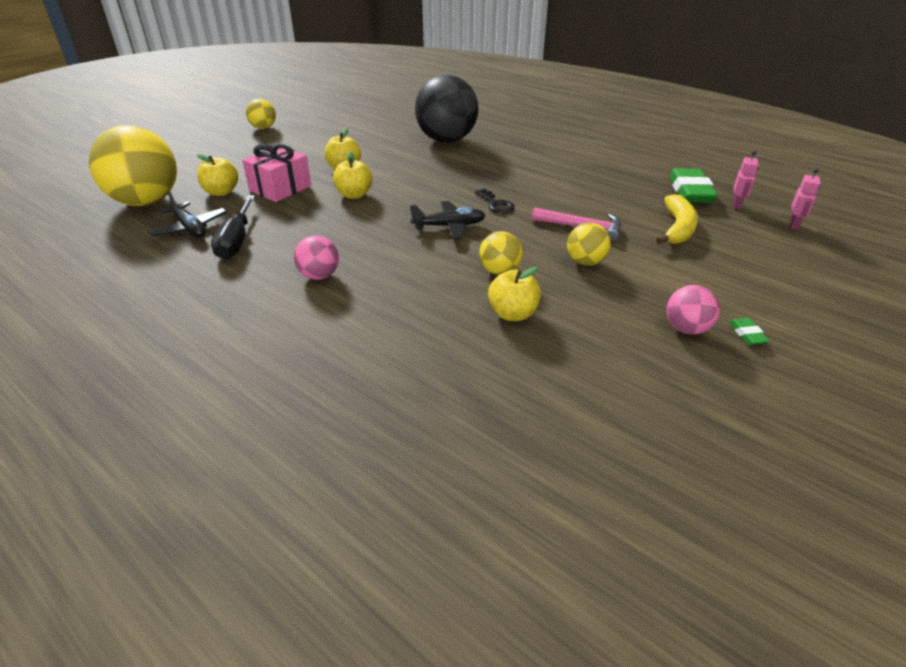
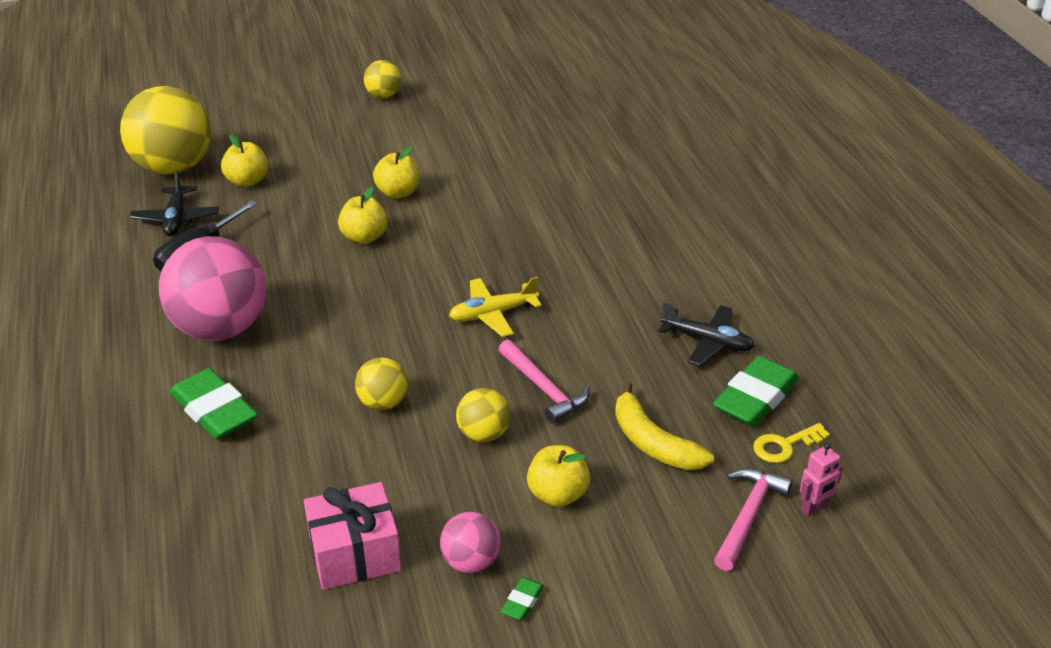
camera: 35 degrees right, 0 degrees up
(280, 188) = (305, 198): pink gift -> pink gift (355, 554)
(319, 276) = (221, 329): pink ball -> pink ball, size x2.10
(385, 324) = (214, 410): none -> green eraser
(446, 140) = (562, 191): black ball -> none
(449, 226) = (406, 322): black plane -> black plane (707, 342)
(496, 204) = (493, 314): black key -> yellow plane
(513, 314) = (332, 457): yellow apple -> yellow apple (558, 494)
(677, 228) = (652, 442): yellow banana -> yellow banana turned 90 degrees clockwise
(737, 205) = (785, 445): pink robot -> yellow key
(775, 241) = (748, 516): none -> pink hammer

